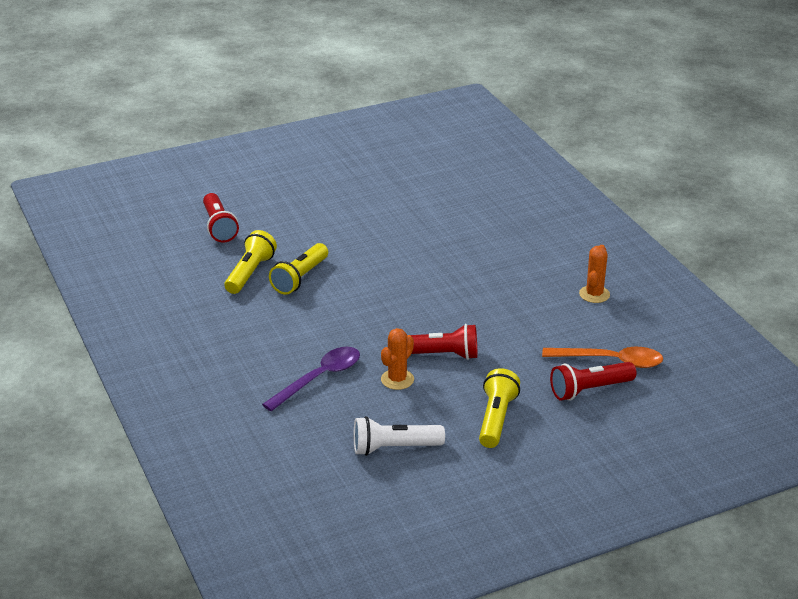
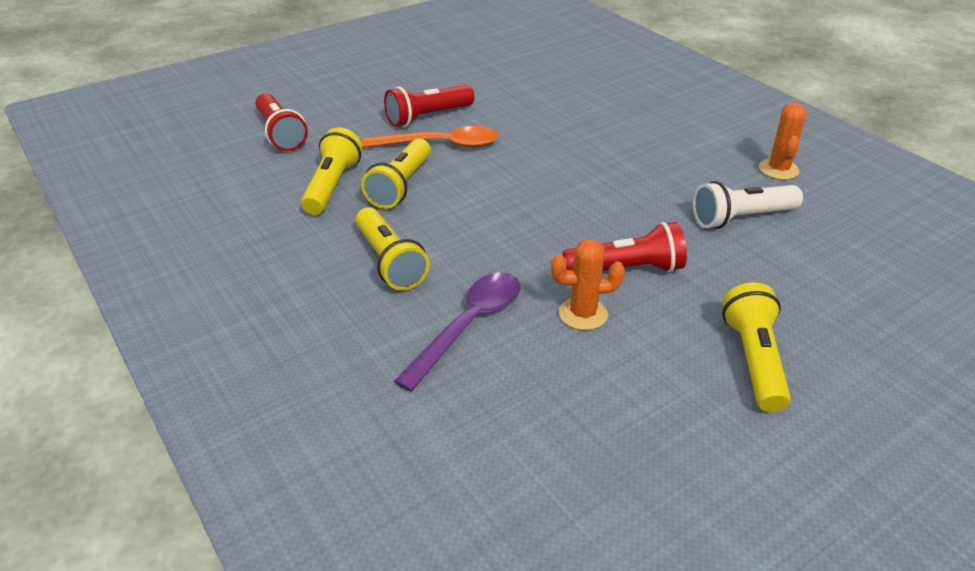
camera: 10 degrees left, 5 degrees up
(278, 332) = (390, 262): none -> yellow flashlight
(394, 448) = (625, 432): white flashlight -> white flashlight (741, 218)
(397, 379) = (583, 314): orange cactus -> orange cactus turned 60 degrees clockwise
(589, 390) = (854, 297): red flashlight -> red flashlight (427, 117)
(610, 361) = (854, 252): orange spoon -> orange spoon (440, 145)

